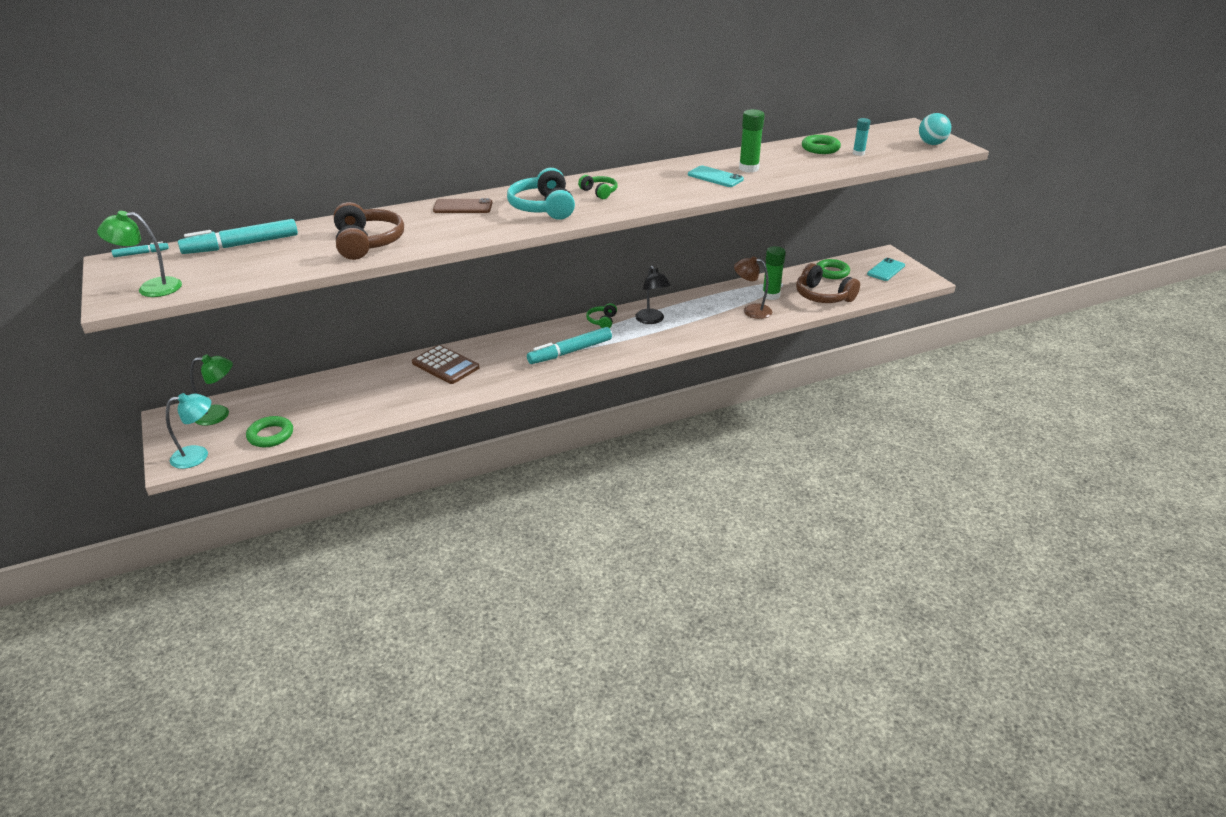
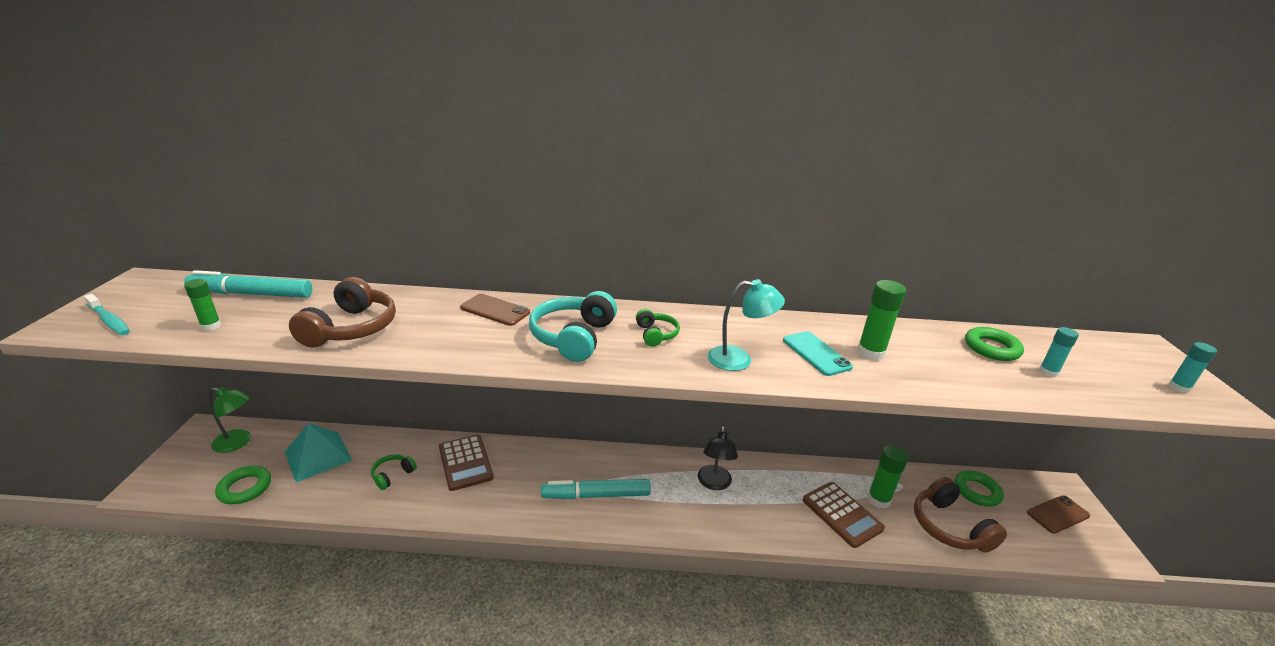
camera: 25 degrees right, 5 degrees down
(141, 253) = (171, 278): turquoise marker -> none
(151, 288) = (109, 320): green lamp -> turquoise toothbrush
(198, 455) = (170, 486): turquoise lamp -> turquoise lamp (739, 359)
(248, 269) = (211, 326): none -> green glue stick
(309, 399) = (318, 456): none -> turquoise pyramid
(602, 321) = (659, 464): green headphones -> green headphones (393, 475)
(751, 310) = (842, 514): brown lamp -> brown calculator
(886, 270) = (1057, 514): turquoise phone -> brown phone
(931, 144) = (1179, 388): turquoise ball -> turquoise glue stick

